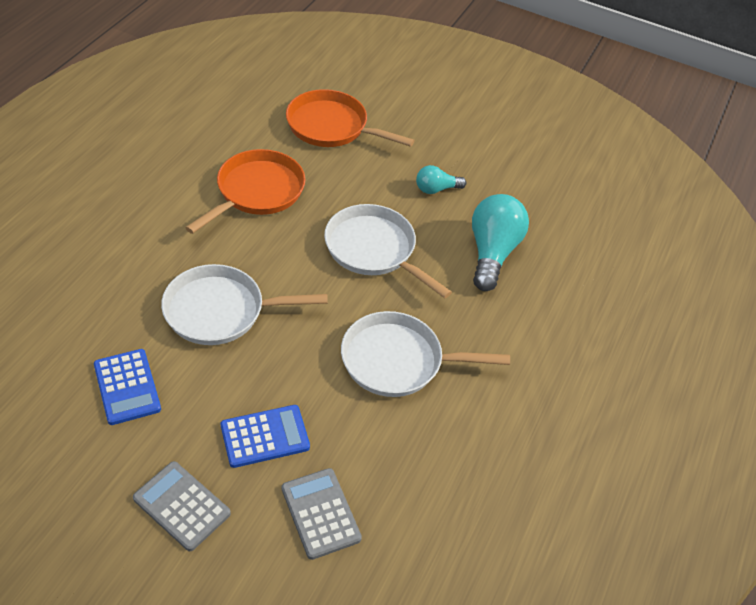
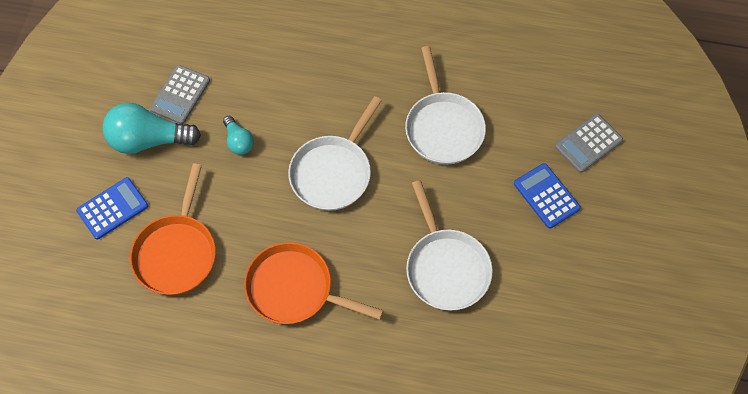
camera: 100 degrees left, 15 degrees up
(127, 387) = (546, 307): blue calculator -> blue calculator (112, 208)
(182, 506) = (622, 229): grey calculator -> grey calculator (180, 95)
(492, 252) = (303, 85): turquoise light bulb -> turquoise light bulb (148, 140)

